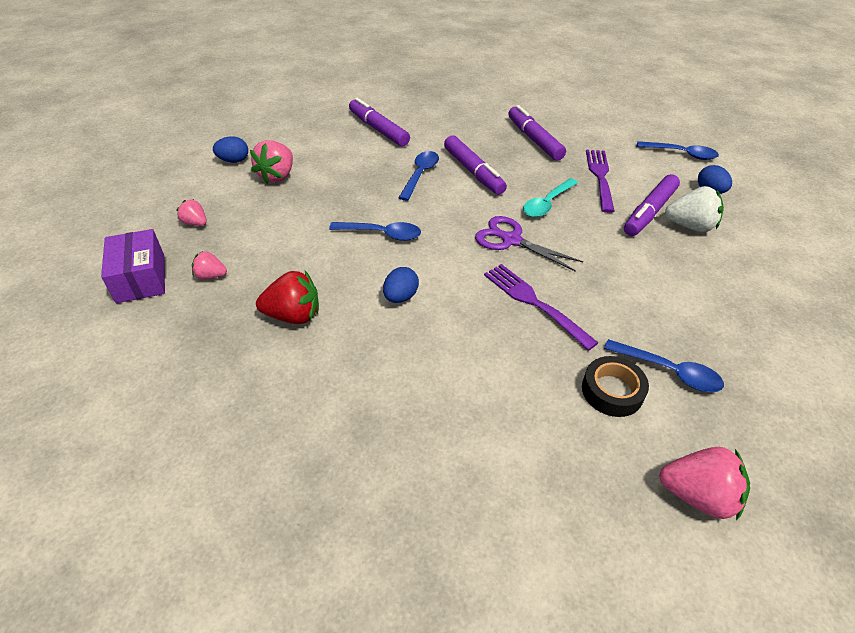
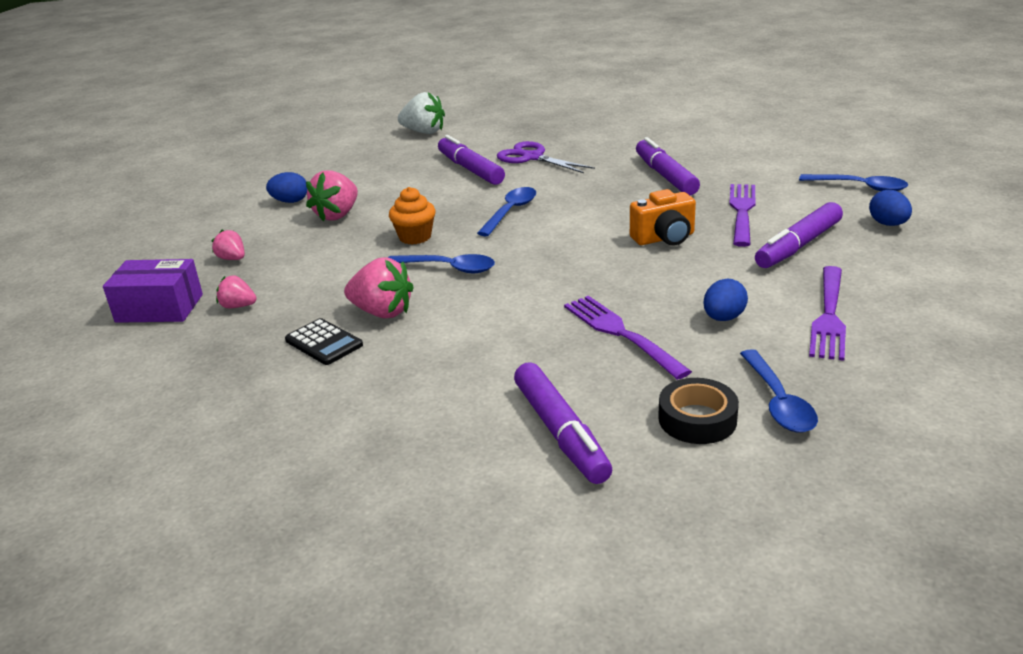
camera: 10 degrees right, 15 degrees down
(141, 278) = (159, 308): purple box -> purple box turned 75 degrees counterclockwise
(293, 315) = (324, 343): red strawberry -> black calculator
(347, 200) = (415, 237): none -> orange cupcake
(400, 297) = (455, 327): blue egg -> blue egg (723, 318)
(473, 172) = (578, 208): purple marker -> purple marker (560, 432)
(510, 240) = (607, 273): purple scissors -> purple scissors (531, 157)
(547, 204) = (664, 238): turquoise spoon -> orange camera
(669, 371) = (778, 402): blue spoon -> blue spoon turned 45 degrees clockwise
(687, 282) = (828, 315): none -> purple fork
(690, 226) = (850, 259): white strawberry -> white strawberry (424, 132)
(697, 495) = (780, 522): pink strawberry -> pink strawberry (382, 312)

